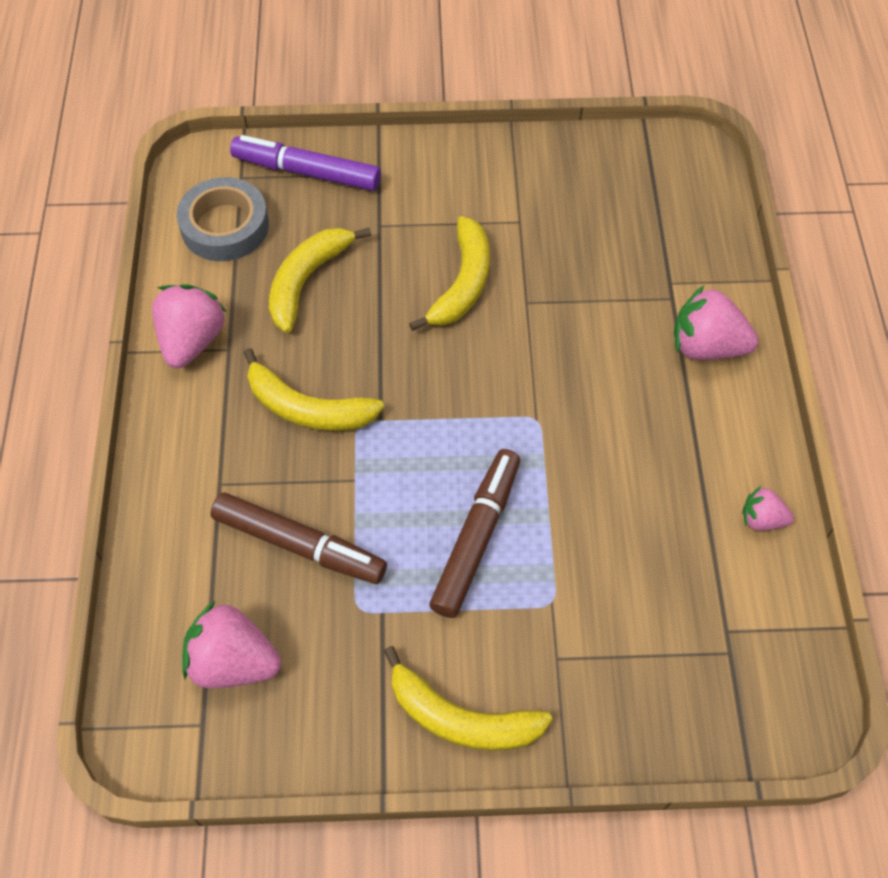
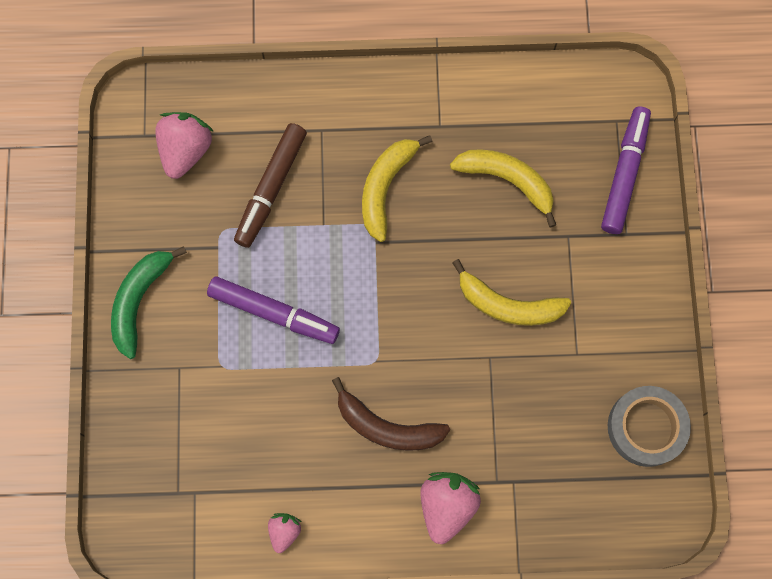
camera: 90 degrees right, 15 degrees up
(192, 341) = (447, 99): pink strawberry -> none
(225, 226) = (561, 112): grey tape -> grey tape (646, 427)
(461, 718) = (139, 301): yellow banana -> green banana
(476, 537) = (274, 313): brown marker -> purple marker
(618, 407) = (386, 426): none -> brown banana

